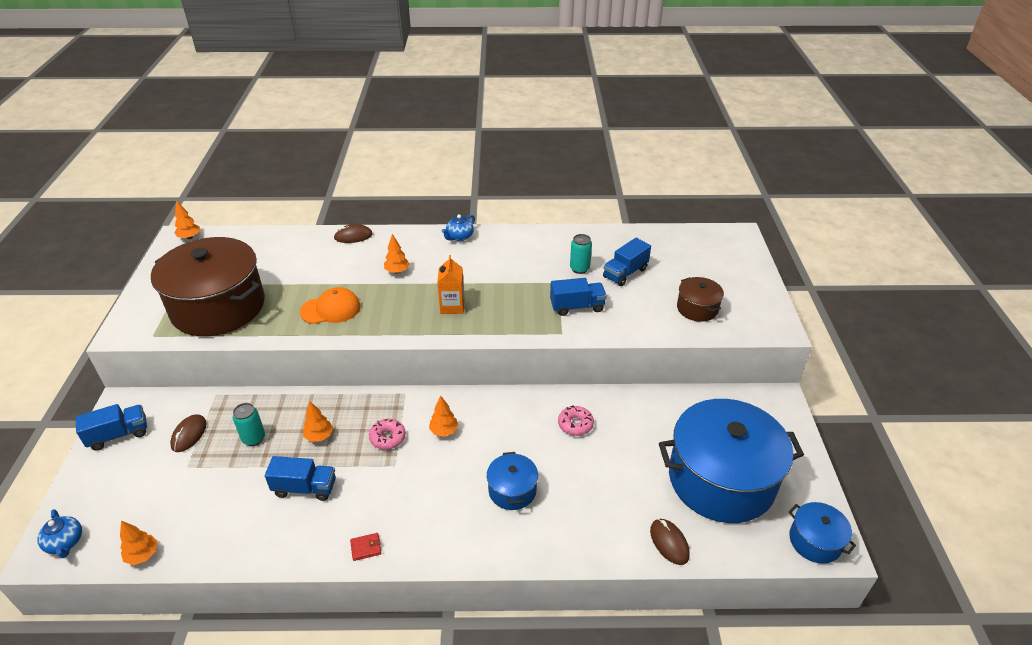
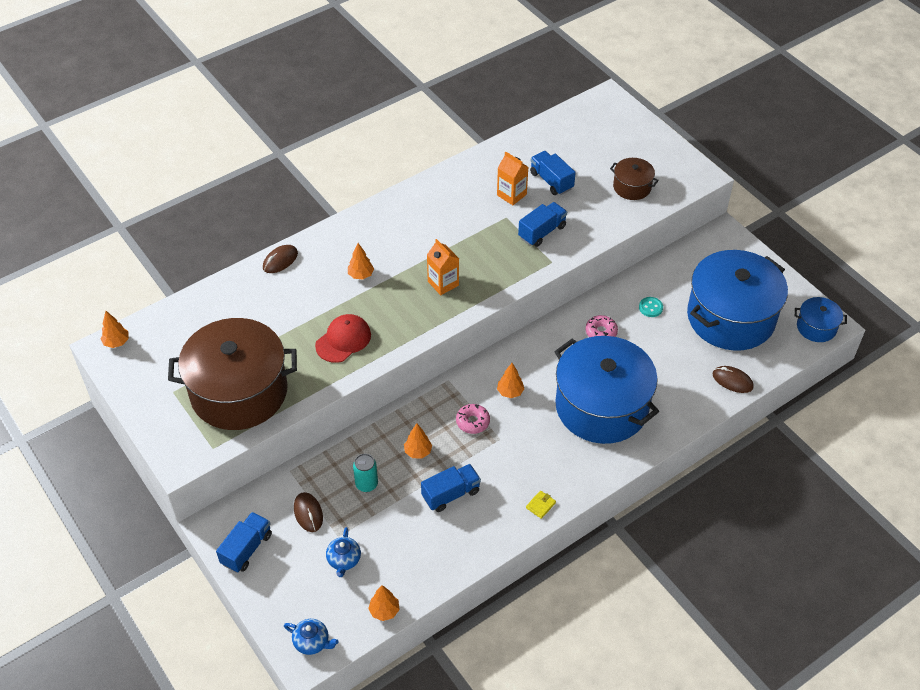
camera: 35 degrees left, 10 degrees up
(331, 309) = (343, 340): orange cap -> red cap
(366, 548) = (540, 505): red wallet -> yellow wallet
(459, 237) = (379, 213): blue teapot -> blue teapot (344, 560)
(512, 490) = (601, 406): blue pot -> blue pot, size x2.22
(579, 269) = (511, 195): turquoise can -> orange carton
(625, 273) = (551, 181): blue truck -> blue truck turned 135 degrees clockwise
(644, 428) = (650, 308): none -> turquoise button

